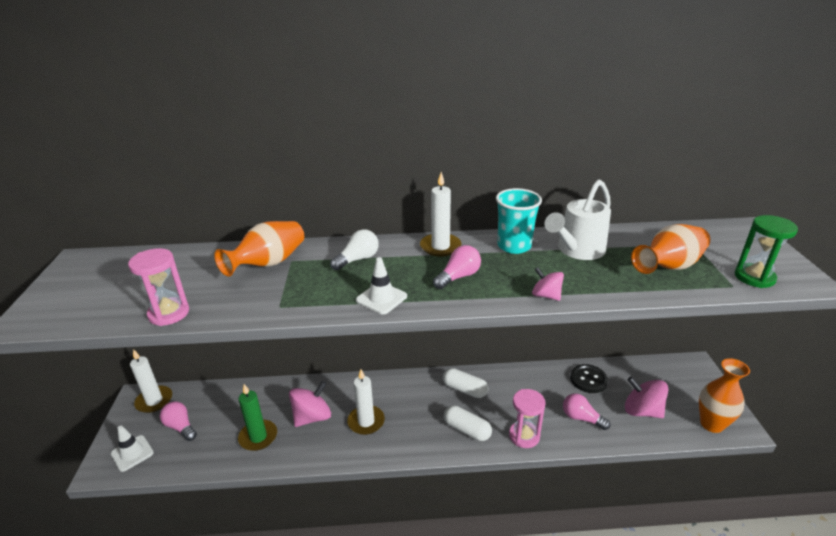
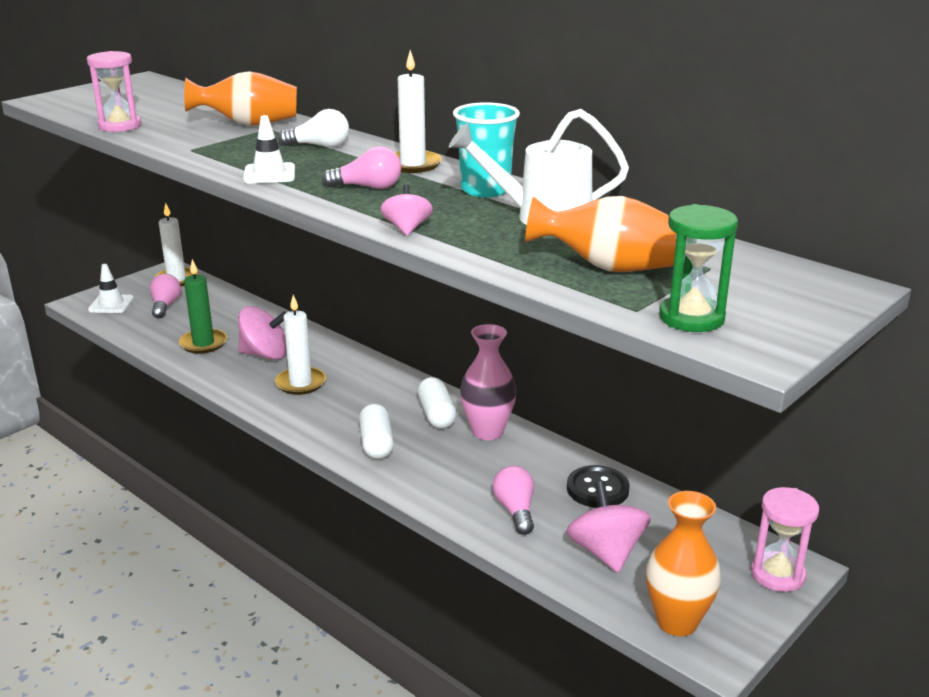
camera: 45 degrees right, 5 degrees down
(501, 382) = (487, 432): none -> pink vase
(524, 436) = (422, 483): pink hourglass -> pink hourglass (777, 574)

